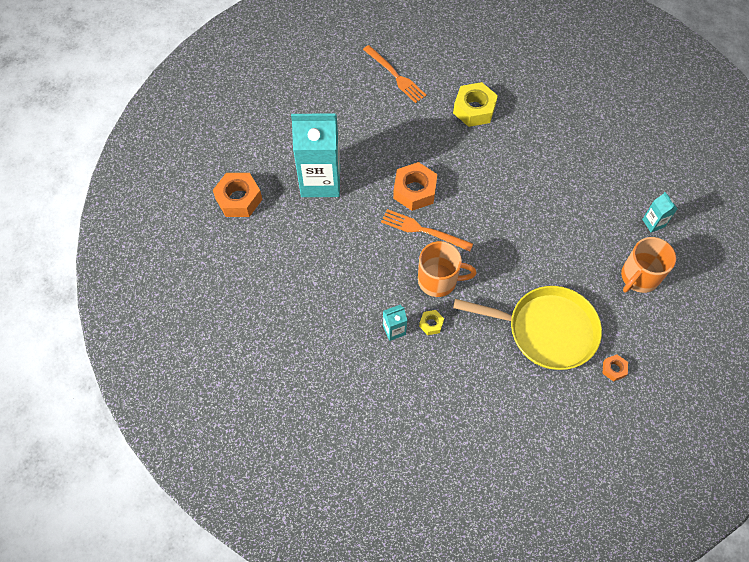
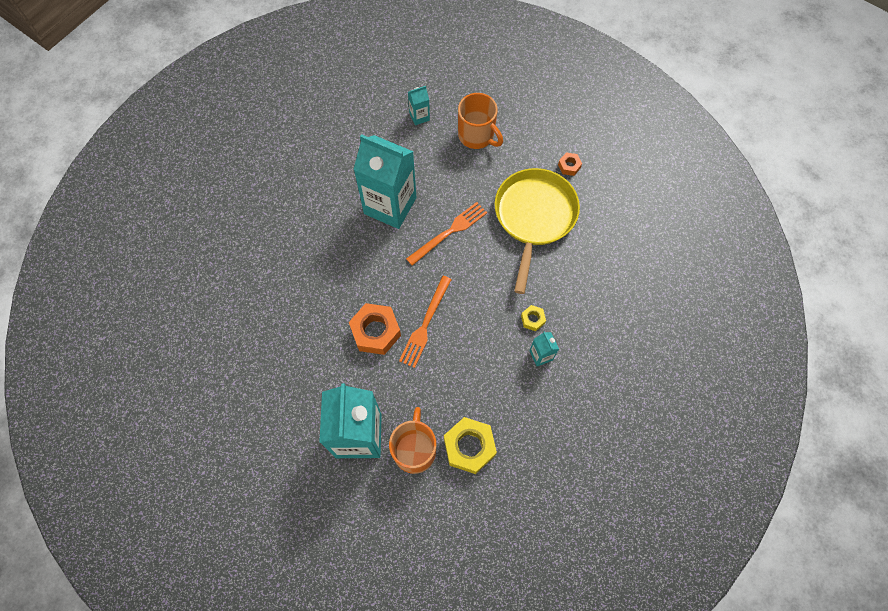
camera: 90 degrees left, 5 degrees up
(239, 199) = (380, 533): orange nut -> none
(395, 75) = (213, 350): orange fork -> orange fork (449, 232)
(438, 280) = (484, 311): orange mug -> orange mug (414, 450)
(474, 109) = (271, 266): yellow nut -> yellow nut (469, 447)
(545, 199) = (390, 205): none -> turquoise carton

